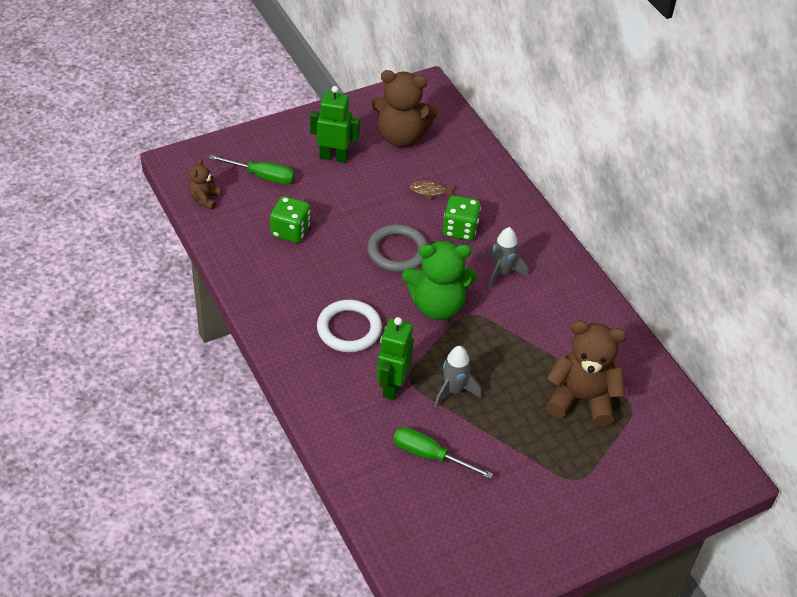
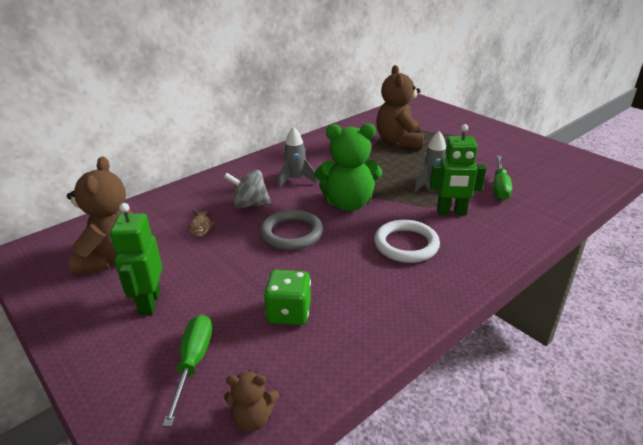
camera: 100 degrees left, 15 degrees down
(437, 305) = (348, 203): green teddy bear -> green teddy bear turned 105 degrees clockwise
(460, 229) = (250, 204): green dice -> grey spinning top

